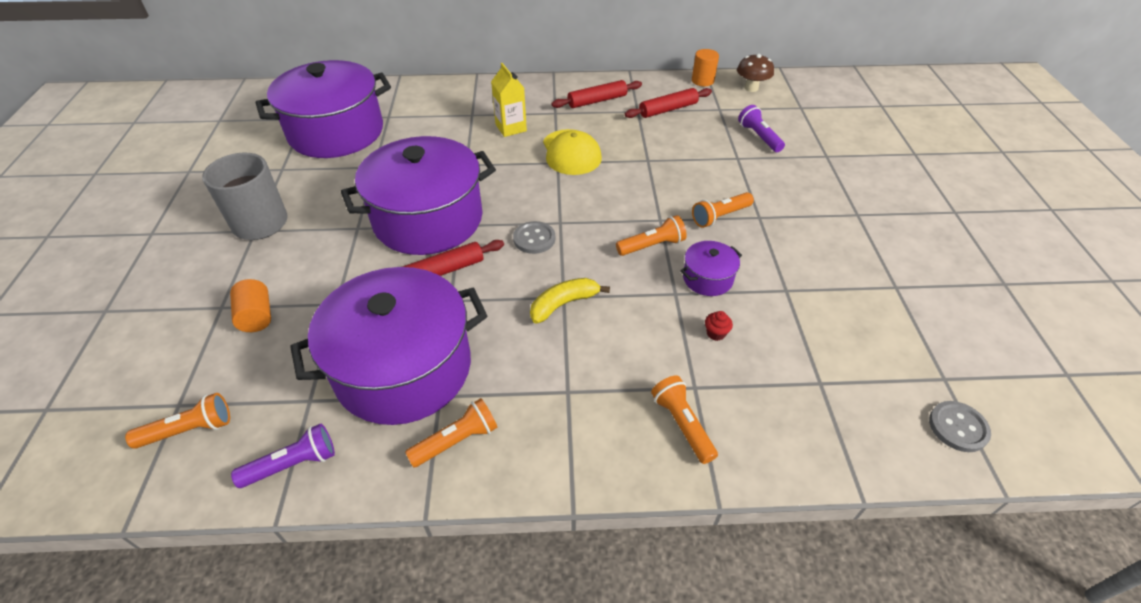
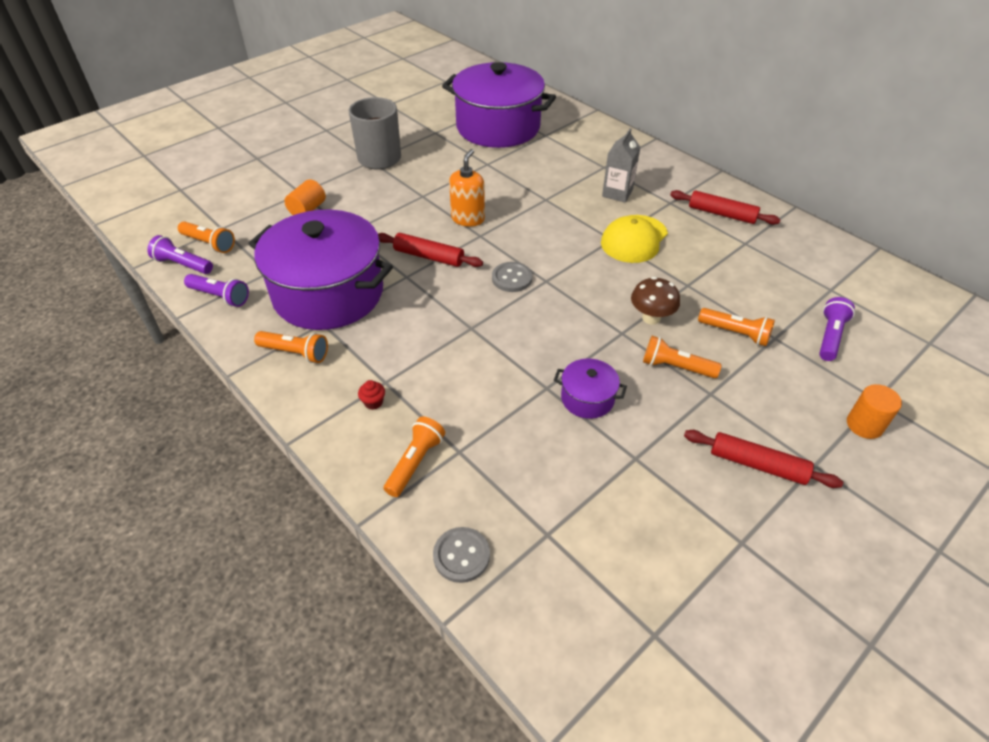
camera: 50 degrees right, 0 degrees up
(190, 474) = (183, 264): none -> purple flashlight
(428, 219) = (468, 219): purple pot -> orange soap dispenser
(511, 128) = (617, 193): yellow carton -> grey carton
(563, 304) = (464, 332): yellow banana -> none
(652, 246) = (584, 345): orange flashlight -> orange flashlight (735, 333)
(668, 109) = (776, 259): red rolling pin -> red rolling pin (757, 465)
(702, 81) = (857, 256): orange cylinder -> orange cylinder (864, 425)
(715, 333) = (530, 435): red cupcake -> red cupcake (373, 402)
(751, 88) = (902, 293): brown mushroom -> brown mushroom (651, 318)
(958, 427) = (599, 670): grey button -> grey button (461, 555)

